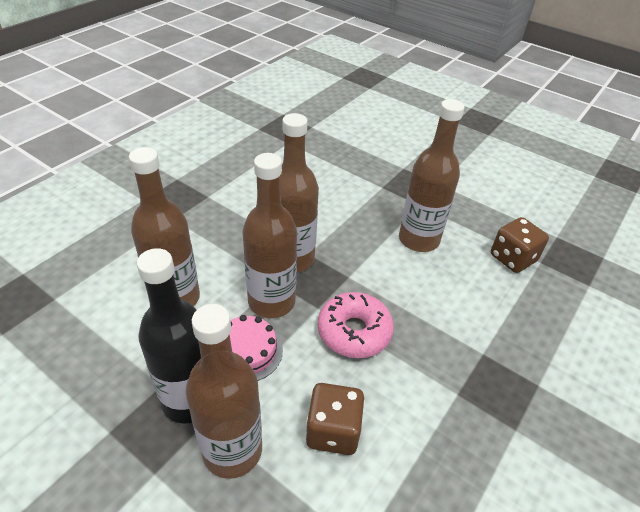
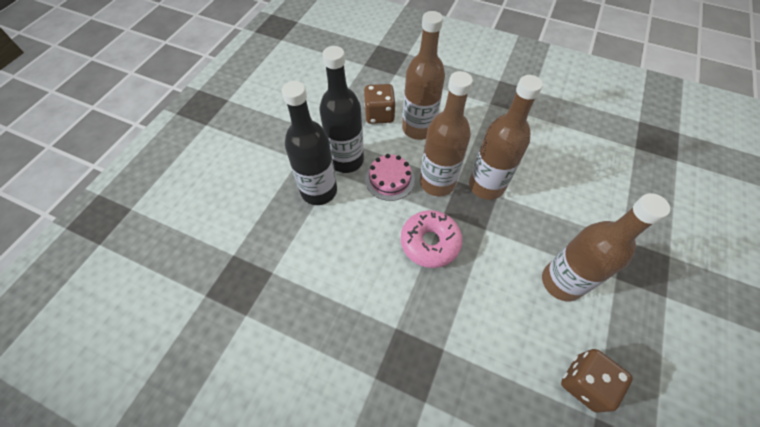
camera: 80 degrees right, 15 degrees up
(232, 450) = (319, 191): brown bottle -> black bottle
(333, 431) = (343, 243): brown dice -> brown dice (379, 114)

